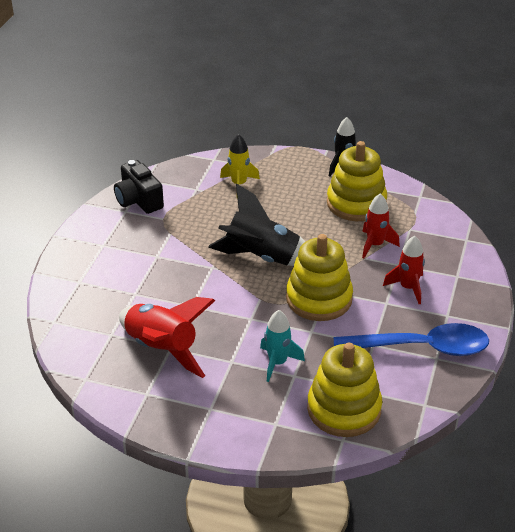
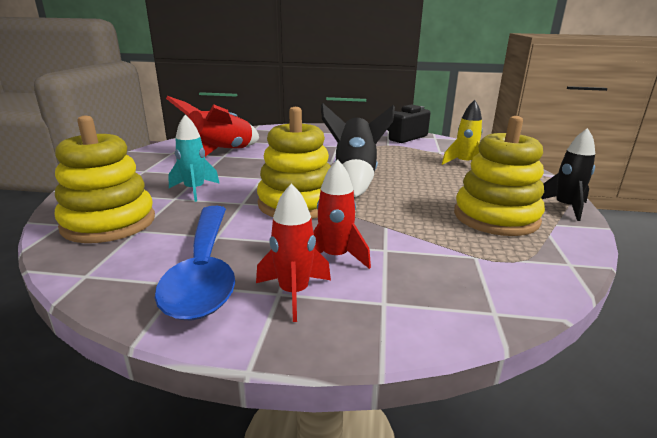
camera: 80 degrees right, 15 degrees down
(375, 245) = (417, 232): red rocket -> red rocket (294, 293)

